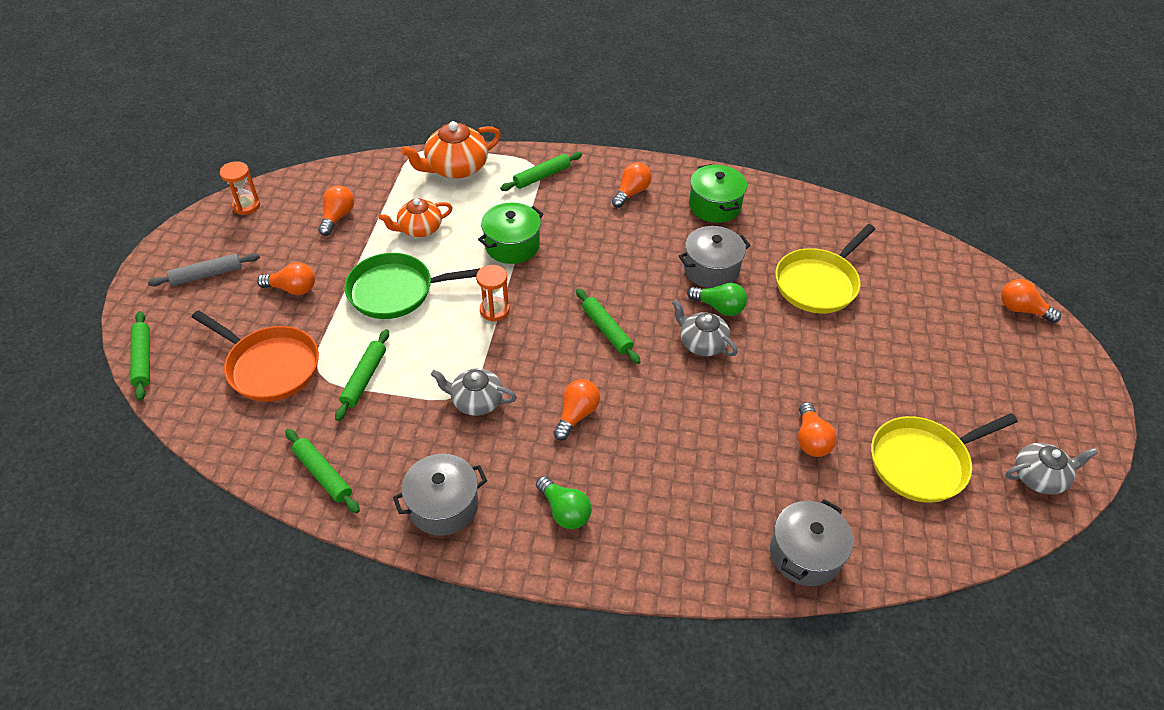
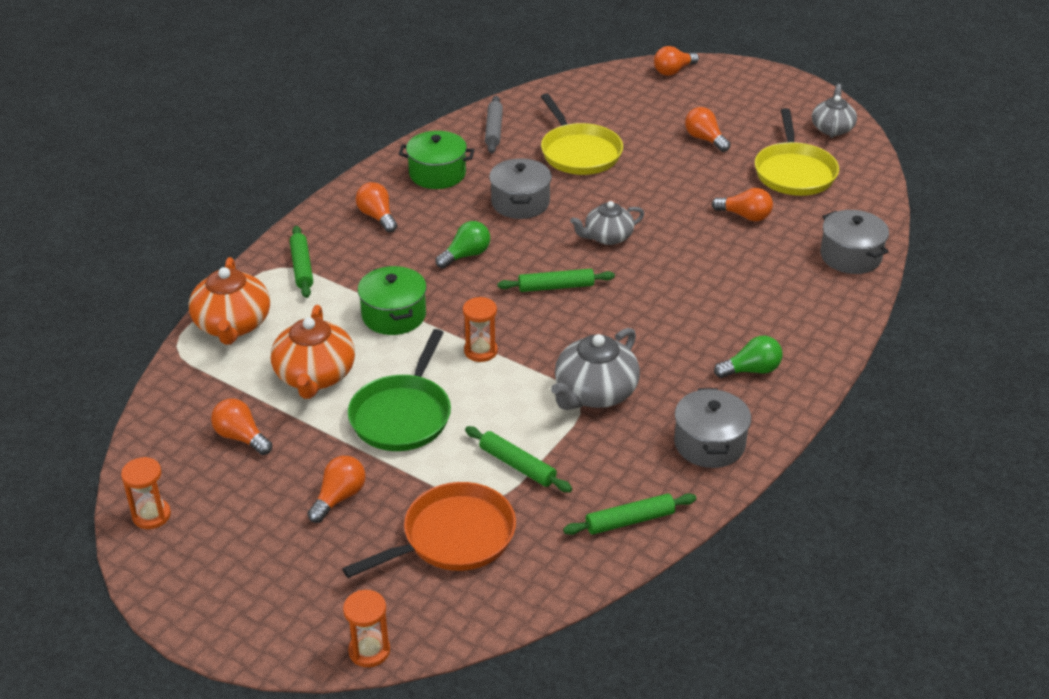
camera: 65 degrees left, 10 degrees down
(143, 359) = (369, 651): green rolling pin -> orange hourglass
(207, 275) = (257, 571): grey rolling pin -> grey rolling pin (493, 130)
(419, 229) = (315, 376): orange teapot -> orange teapot, size x1.51
(476, 401) = (594, 393): grey teapot -> grey teapot, size x1.51
(576, 415) = (648, 334): orange light bulb -> orange light bulb (705, 139)
(719, 307) = (571, 214): green light bulb -> green light bulb (466, 255)

